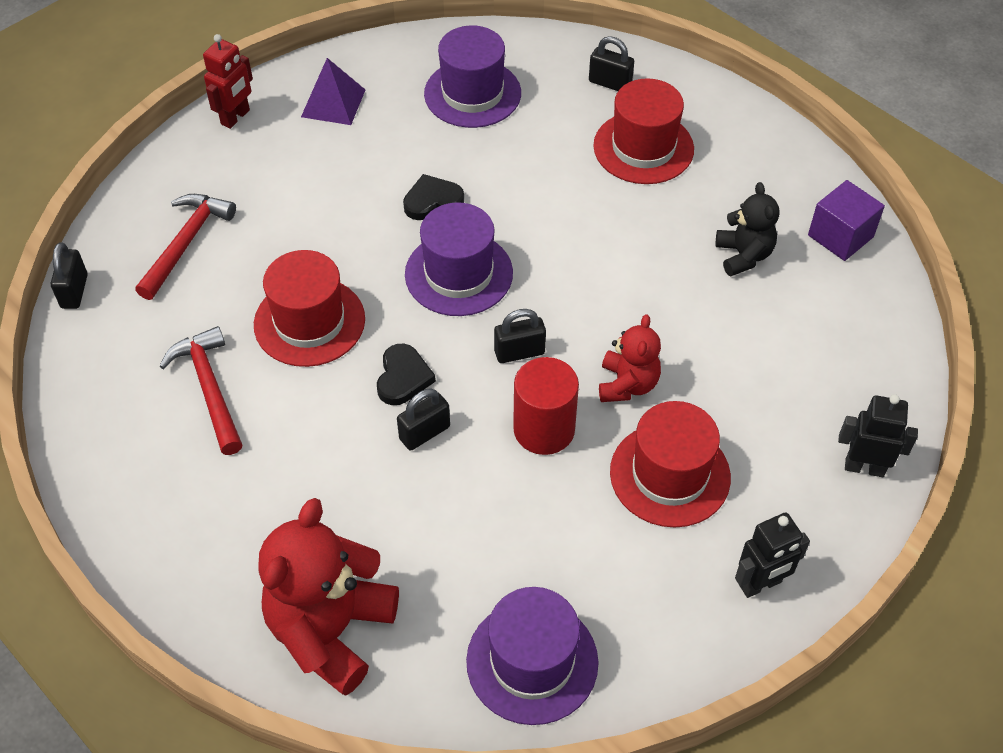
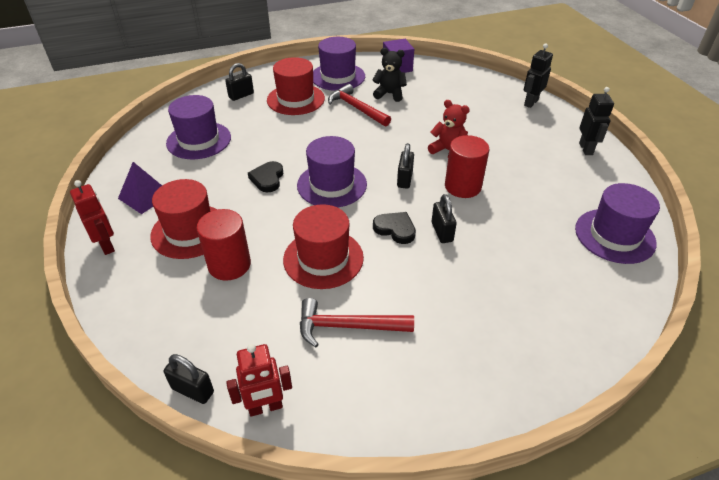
camera: 65 degrees left, 10 degrees down
(75, 359) = (265, 407): none -> red robot
(186, 243) = (202, 304): red hammer -> red hammer (356, 108)
(256, 238) = (229, 265): none -> red cylinder
(331, 630) = (574, 315): red teddy bear -> none
(670, 474) = (511, 155): red hat -> red hat (190, 231)
(749, 170) = (338, 76): none -> purple hat

